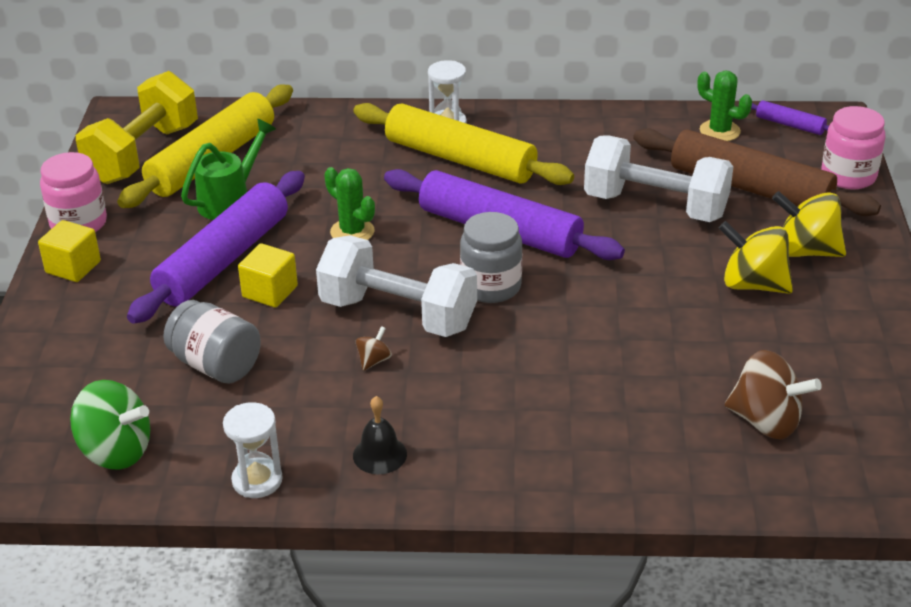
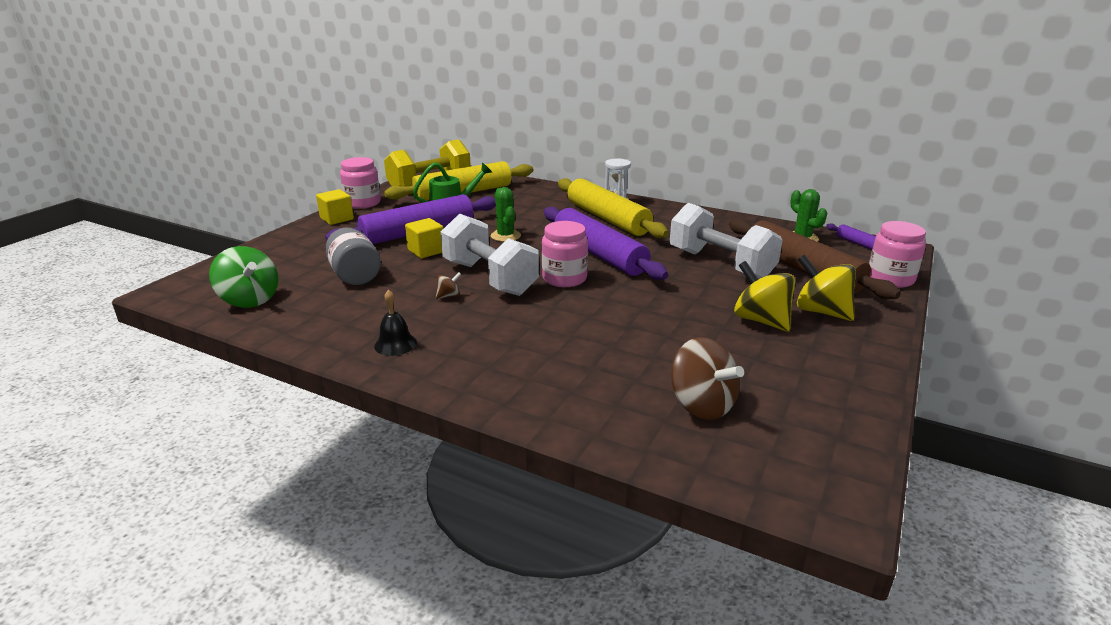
camera: 25 degrees right, 10 degrees down
(257, 480) = (306, 336): white hourglass -> none
(491, 286) = (564, 278): grey jar -> pink jar

